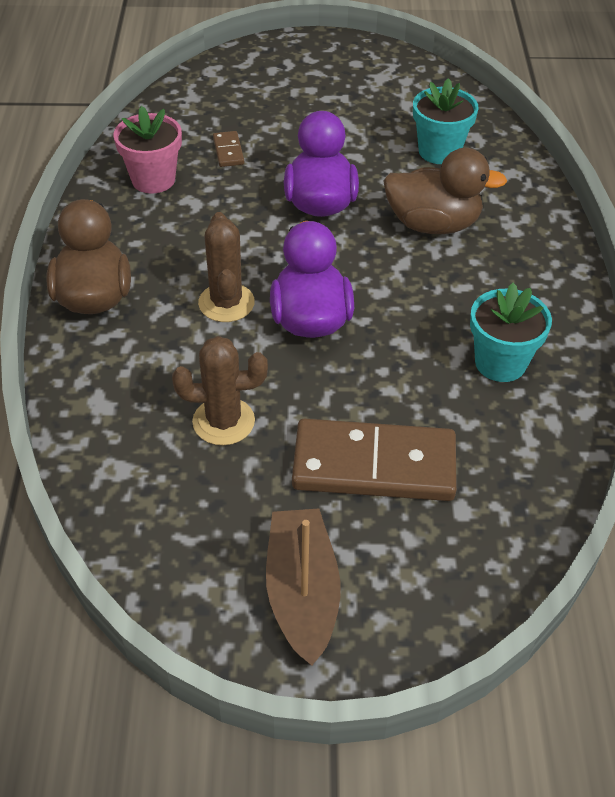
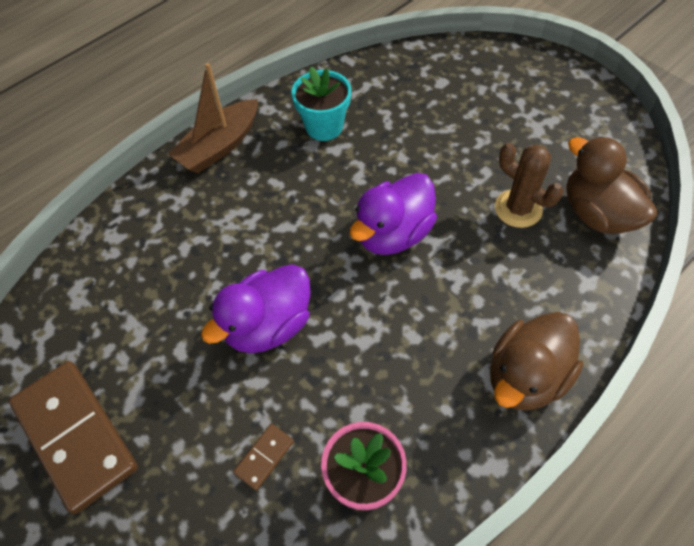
camera: 130 degrees left, 10 degrees up
(226, 303) = (433, 290): brown cactus -> none
(302, 593) = (559, 102): brown boat -> brown boat (220, 146)
(374, 465) = (459, 128): brown domino -> brown domino (76, 436)
(433, 224) = (224, 239): brown duck -> brown duck (597, 213)
(439, 151) = (121, 299): turquoise flower pot -> none

